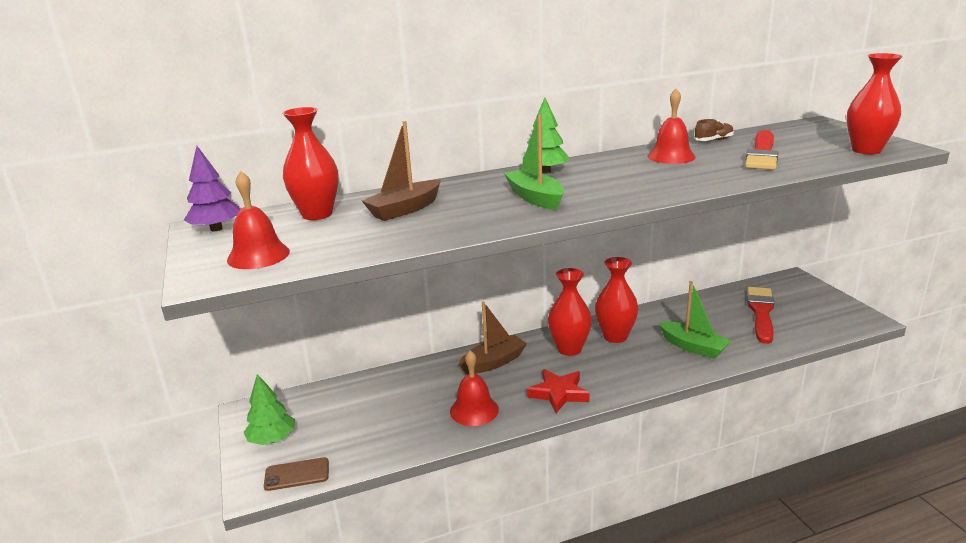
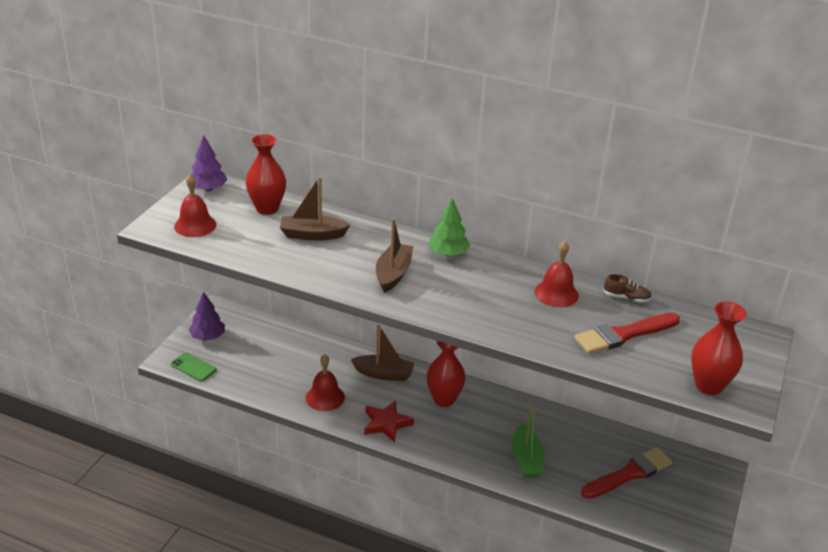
camera: 40 degrees right, 10 degrees up
(272, 439) = (207, 337): green tree -> purple tree
(297, 474) = (193, 367): brown phone -> green phone
(535, 198) = (393, 274): green boat -> brown boat
(615, 336) = (489, 412): red vase -> none

